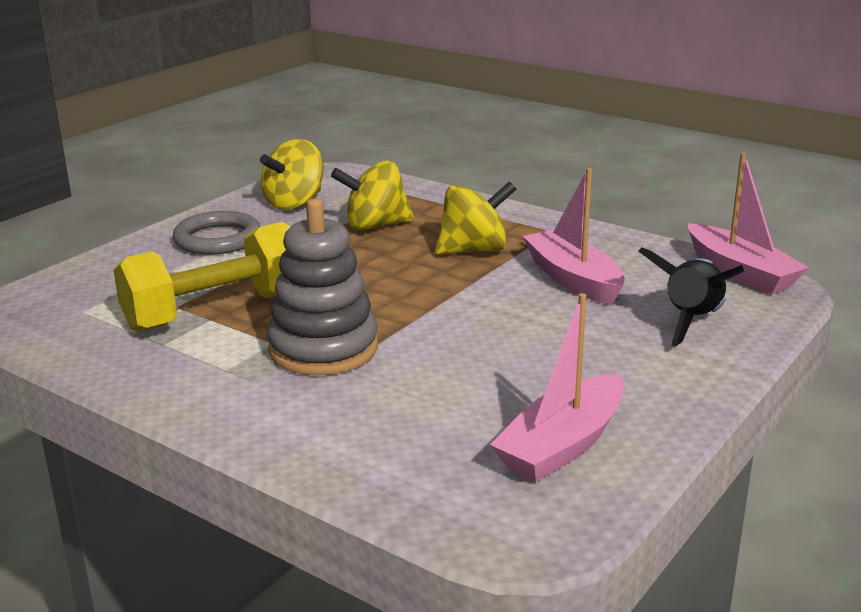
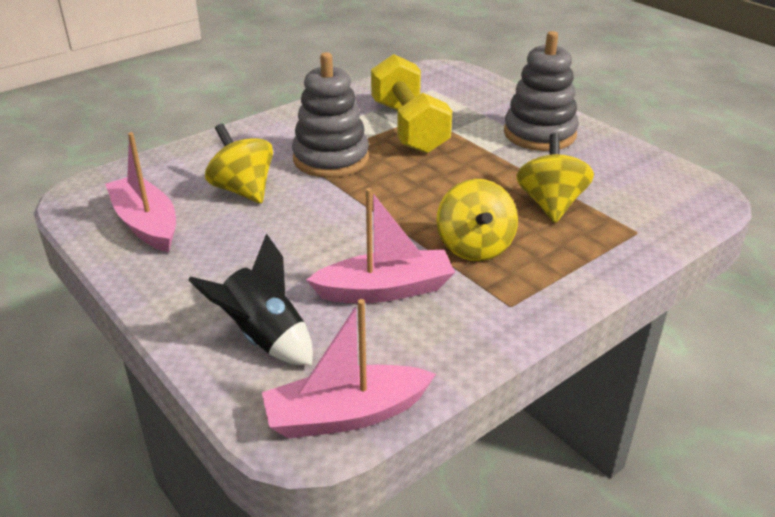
camera: 105 degrees right, 10 degrees up
(218, 239) = (539, 134): grey ring -> grey stacking toy
(294, 203) = (617, 171): yellow spinning top -> yellow spinning top (243, 190)

